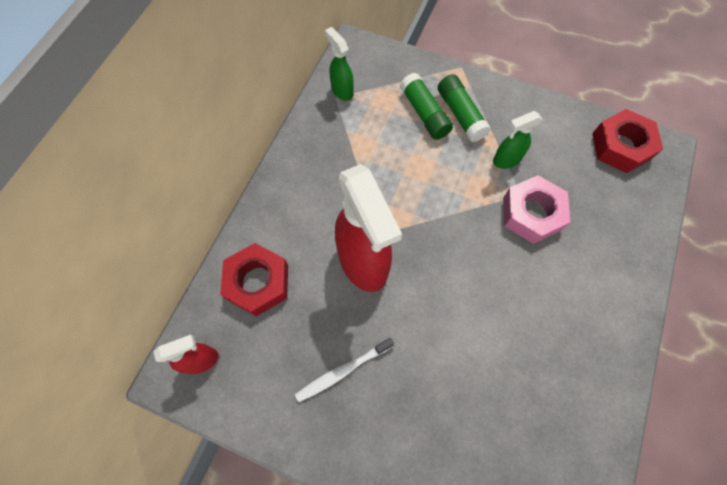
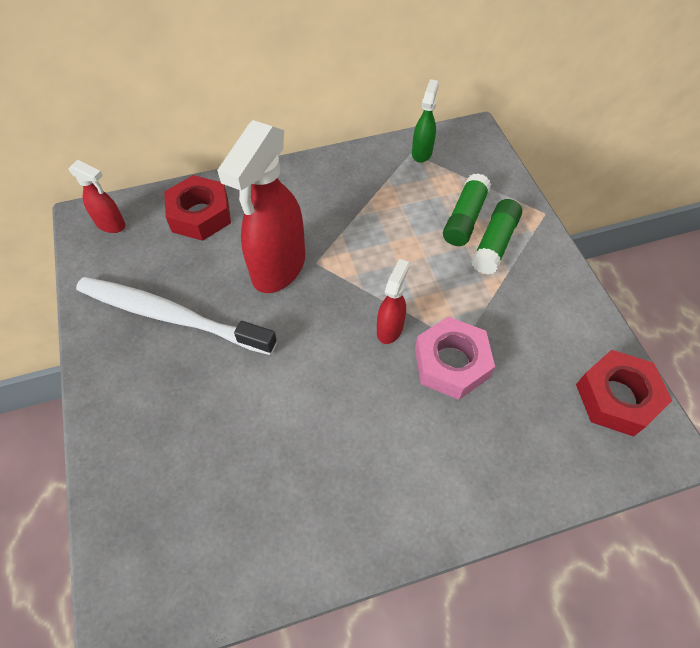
camera: 50 degrees right, 10 degrees down
(342, 371) = (171, 316): white toothbrush -> white toothbrush, size x1.95
(476, 229) = (390, 328): none -> red spray bottle
(506, 160) = (486, 307): green spray bottle -> none

